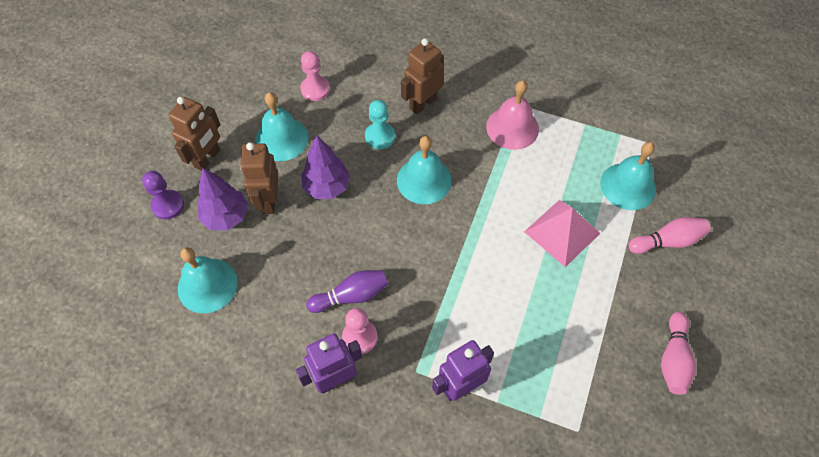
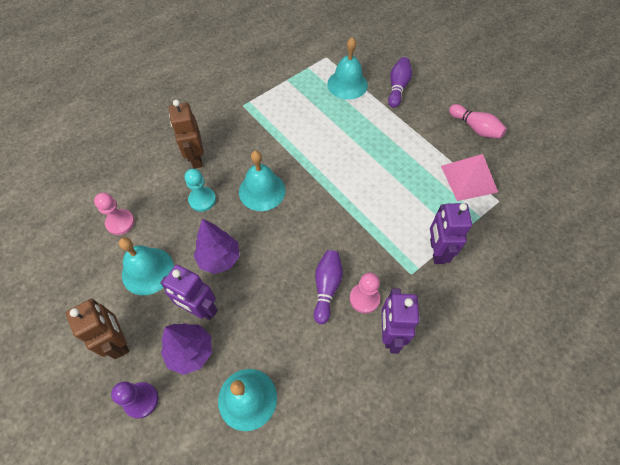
camera: 60 degrees left, 0 degrees up
(268, 201) = (200, 309): brown robot -> purple robot
(512, 127) = (259, 118): pink bell -> none
(562, 232) = (357, 134): pink pyramid -> pink pyramid (468, 178)
(667, 241) = (397, 87): pink bowling pin -> purple bowling pin

